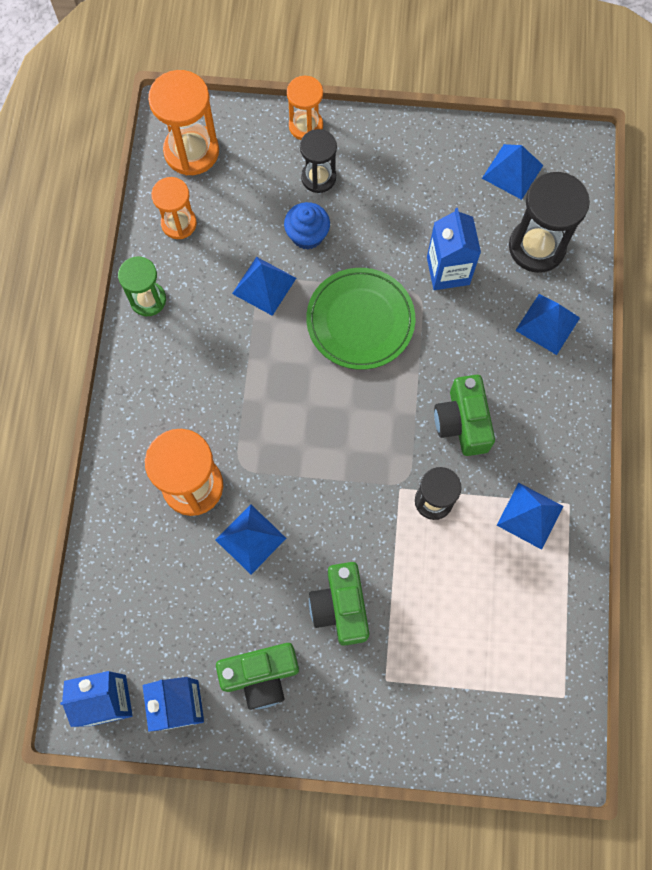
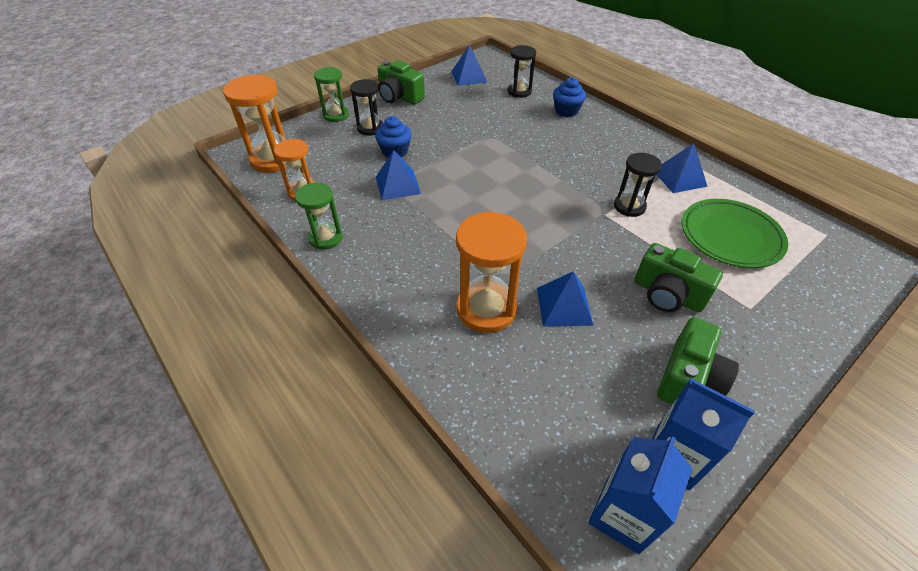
camera: 45 degrees left, 25 degrees down
(306, 126) = (336, 115): orange hourglass -> green hourglass
(360, 321) = (475, 164): green plate -> green plate (730, 237)
(448, 271) = (491, 121): blue carton -> none
(462, 422) = (589, 167): green camera -> green camera (399, 97)
(536, 247) = (519, 91): black hourglass -> black hourglass, size x0.63
(547, 324) = (566, 111): blue pyramid -> blue cupcake

